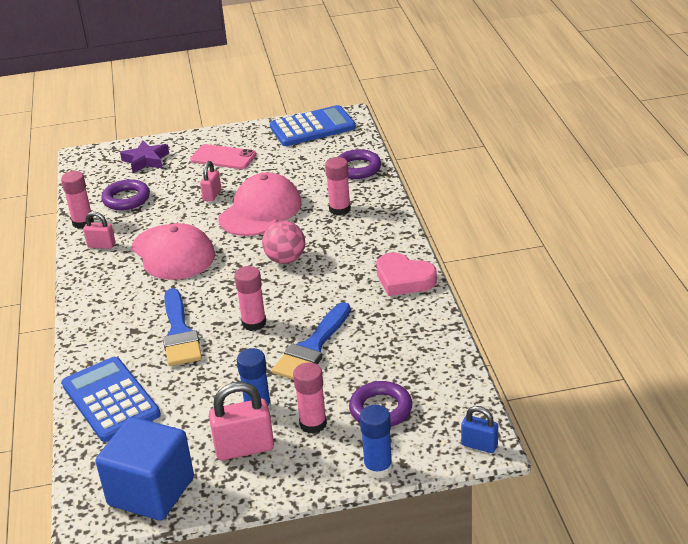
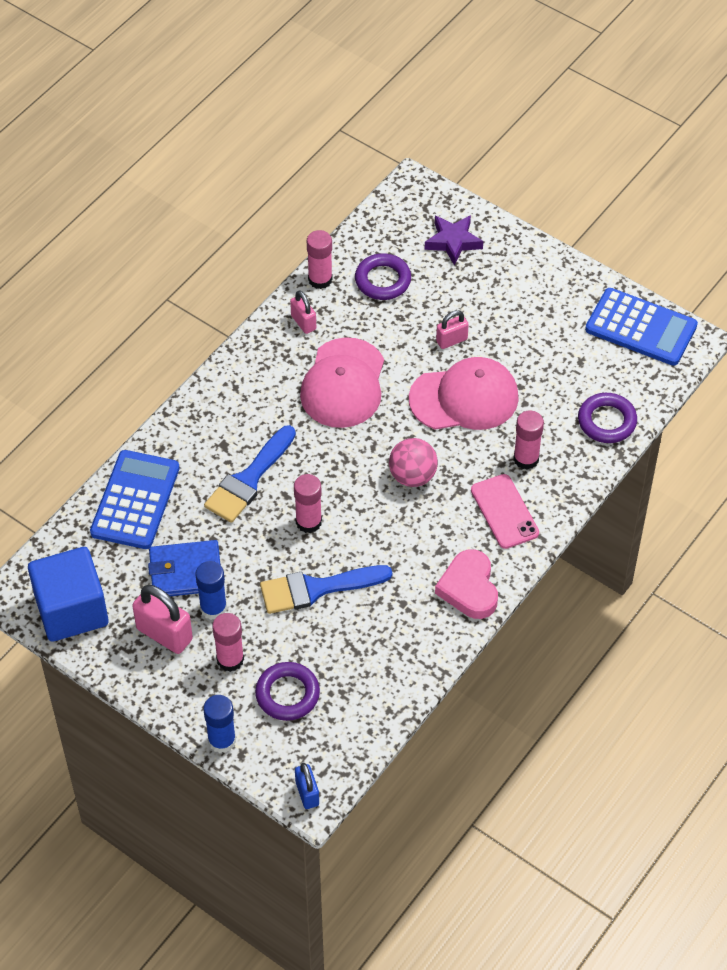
camera: 45 degrees right, 20 degrees up
(207, 406) = (186, 571): none -> blue wallet
(223, 157) = (518, 298): pink phone -> pink phone (504, 511)

